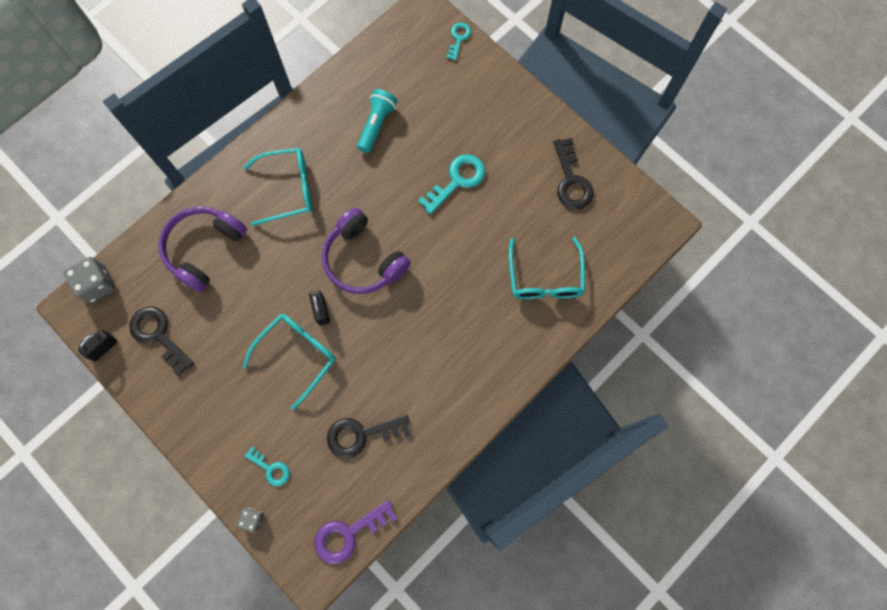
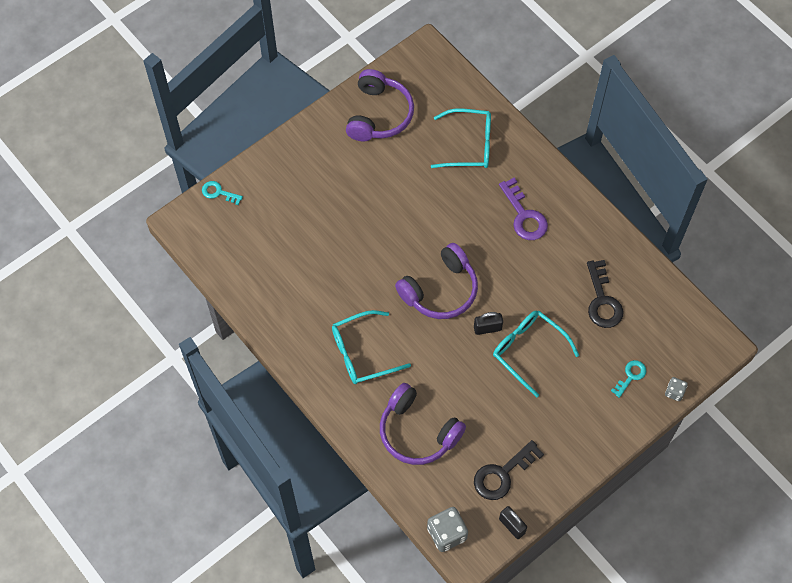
camera: 85 degrees left, 10 degrees down
(288, 189) = (362, 353): turquoise glasses -> turquoise glasses turned 105 degrees counterclockwise
(349, 533) = (686, 315): purple key -> purple key (524, 215)
(376, 125) = (302, 271): turquoise flashlight -> none
(457, 181) = (369, 206): turquoise key -> none
(571, 180) = (378, 114): black key -> purple headphones

